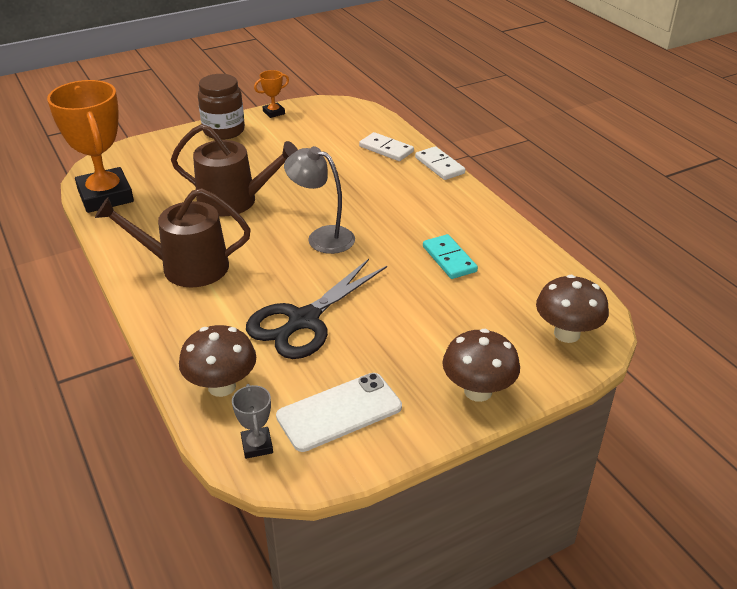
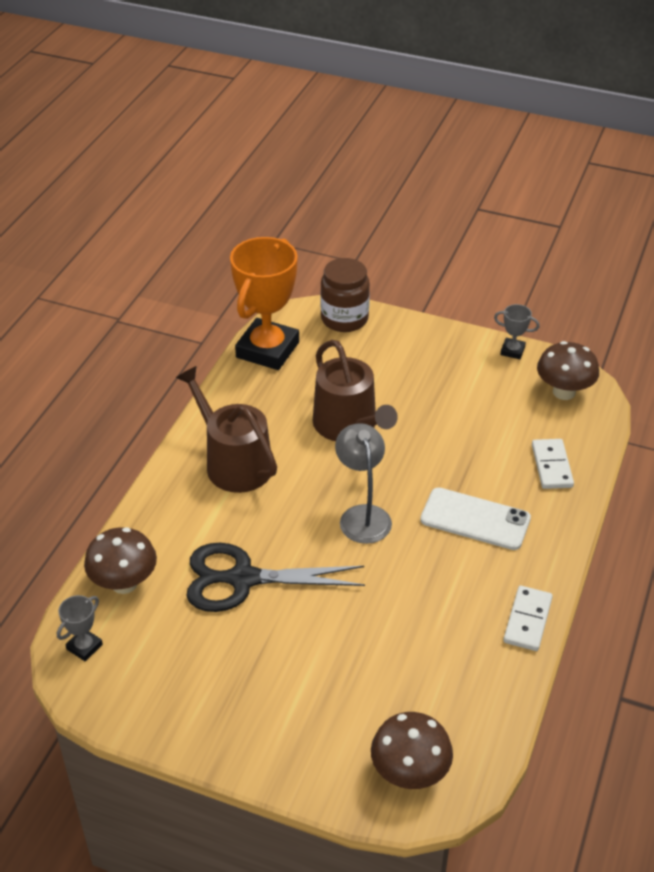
camera: 50 degrees right, 5 degrees up
(224, 131) = (441, 343): brown jar -> brown jar (344, 319)
(274, 112) = (512, 351): orange trophy -> grey trophy
(339, 412) = (161, 672): white phone -> white phone (475, 519)
(439, 165) = (573, 522): white domino -> white domino (527, 620)
(449, 259) = (428, 622): turquoise domino -> none
(478, 391) = (268, 749): brown mushroom -> brown mushroom (564, 392)

